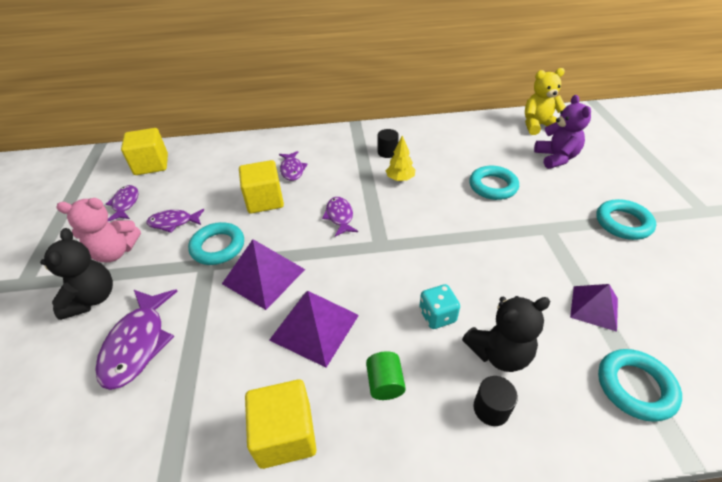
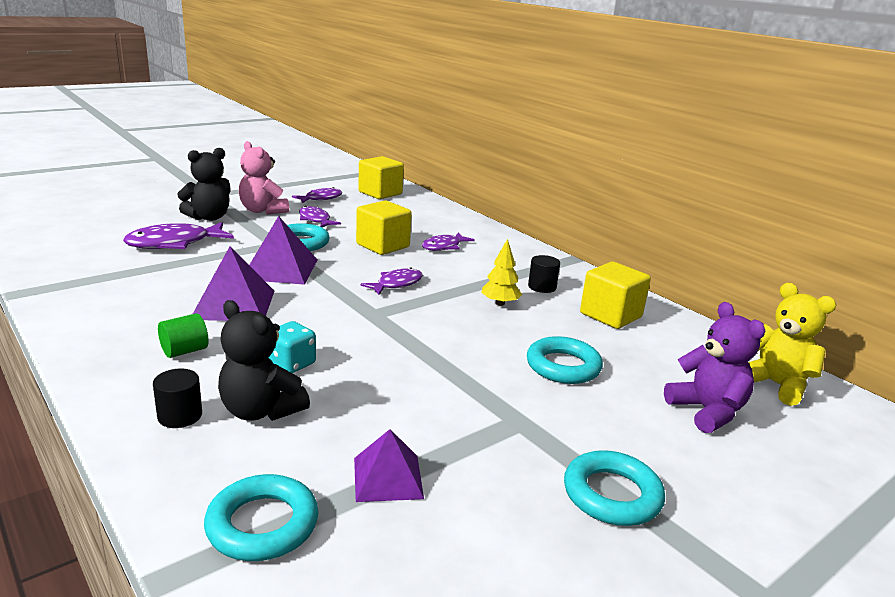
camera: 55 degrees right, 20 degrees down
(285, 434) = (111, 317): yellow cube -> yellow cube (610, 315)
(556, 158) = (707, 411): purple teddy bear -> purple teddy bear turned 75 degrees counterclockwise

